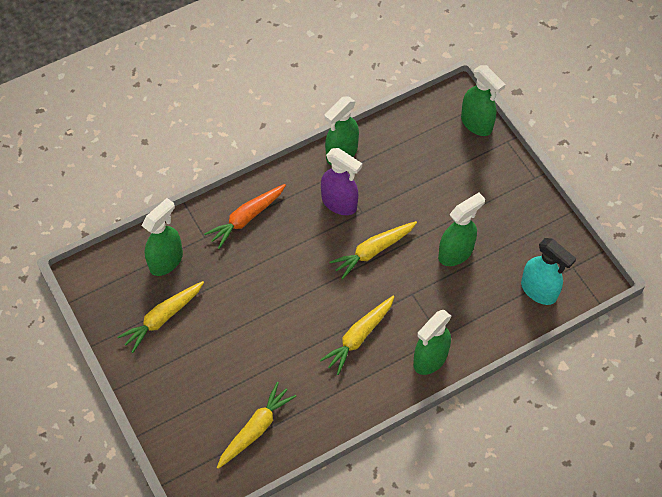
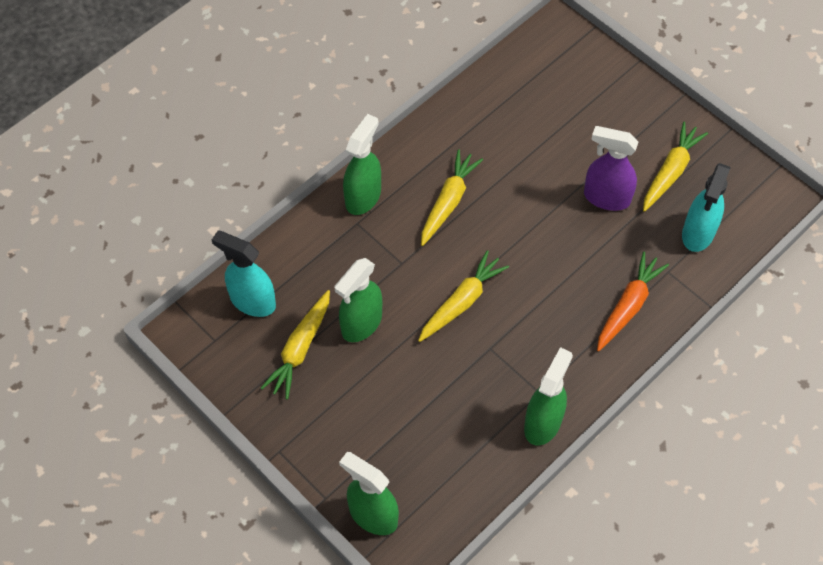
camera: 165 degrees right, 0 degrees up
(166, 261) = (698, 233): green spray bottle -> turquoise spray bottle
(256, 429) = (525, 91): yellow carrot -> yellow carrot (300, 349)
(339, 203) = (522, 353): purple spray bottle -> purple spray bottle (606, 198)

